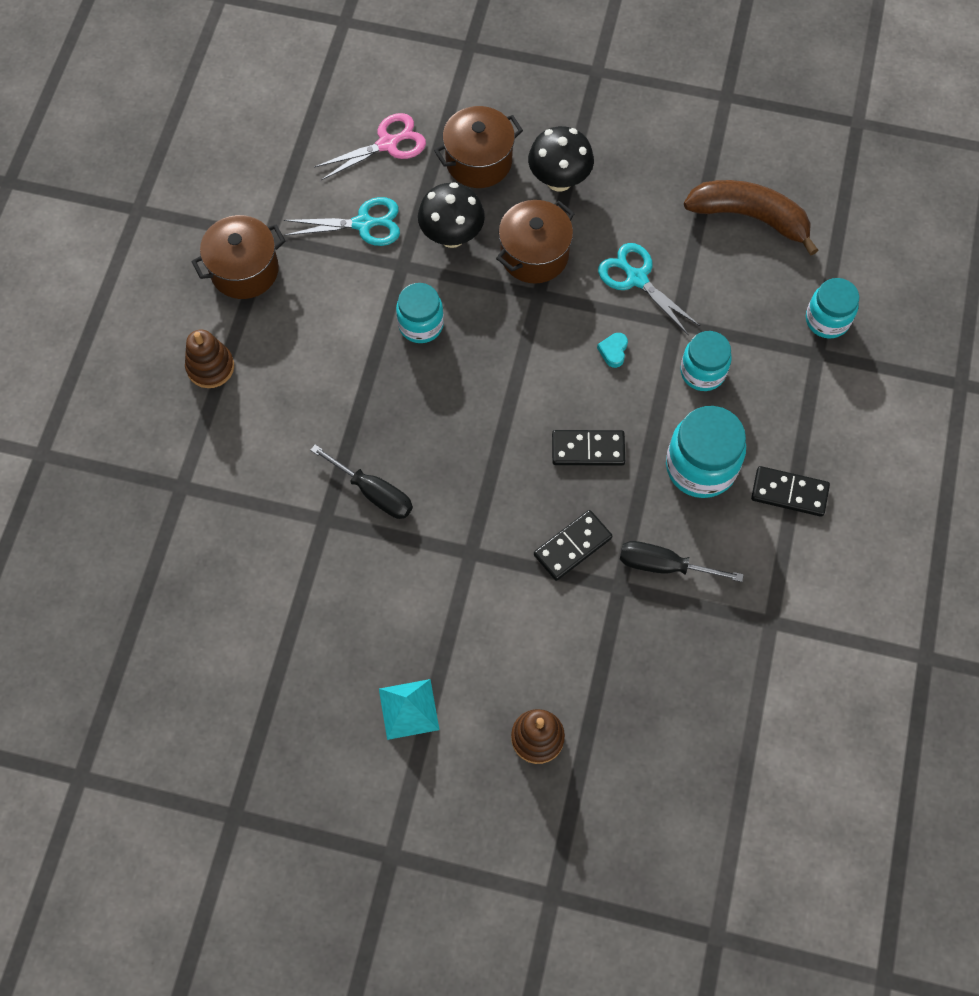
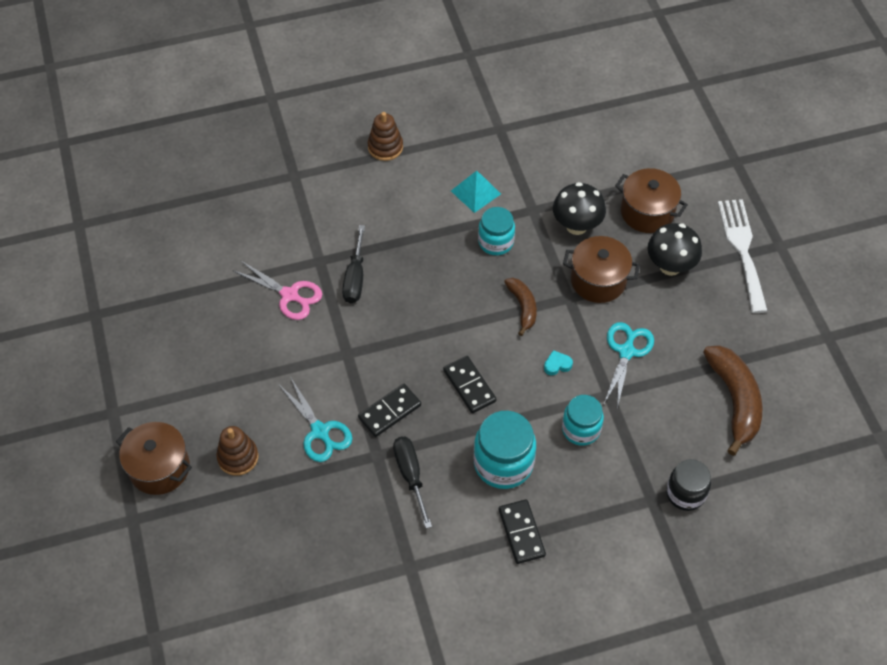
camera: 60 degrees right, 10 degrees down
(244, 270) = (466, 129): brown pot -> brown pot (159, 468)
(363, 224) = (548, 173): turquoise scissors -> turquoise scissors (320, 431)
(387, 144) = (619, 155): pink scissors -> pink scissors (290, 295)
(409, 709) = (216, 372): turquoise pyramid -> turquoise pyramid (476, 192)
(522, 344) = (523, 307): none -> brown banana
(572, 546) = (389, 411): black domino -> black domino turned 60 degrees counterclockwise
(580, 105) = (742, 249): none -> white fork
(827, 320) = (685, 493): turquoise jar -> black jar

